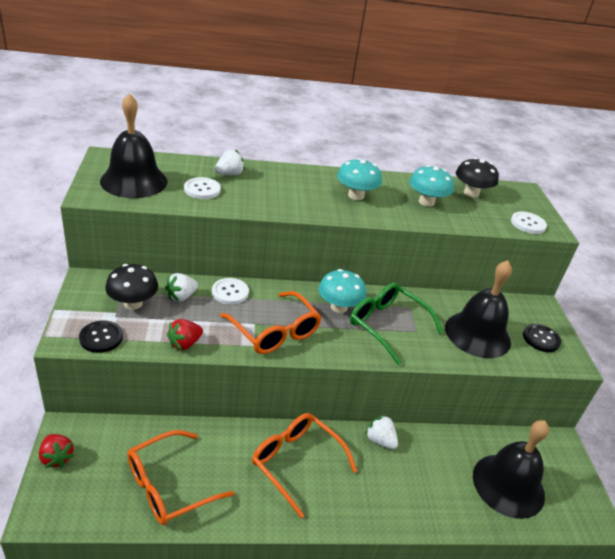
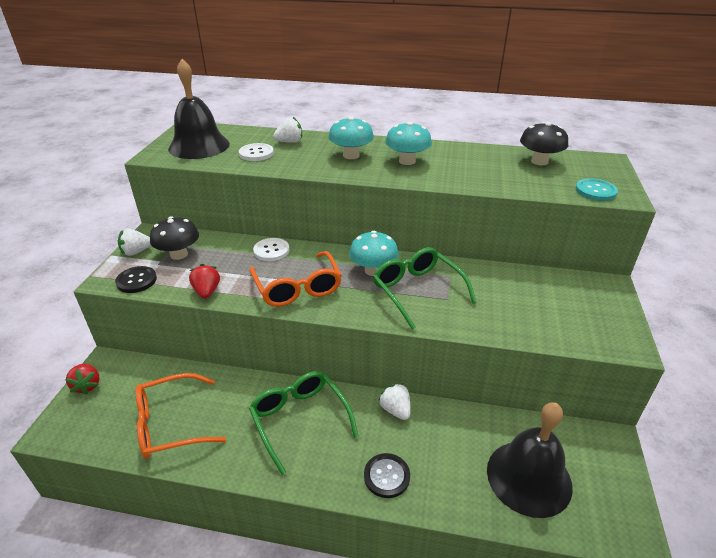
camera: 20 degrees right, 0 degrees up
(181, 296) = (224, 251): white strawberry -> white strawberry (136, 252)
(184, 344) = (207, 291): red strawberry -> red strawberry turned 105 degrees clockwise
(296, 463) = (299, 420): orange glasses -> green glasses
(426, 202) = (482, 168): turquoise mushroom -> turquoise mushroom (351, 155)
(477, 334) = (518, 307): black bell -> none
(528, 224) = (595, 191): white button -> turquoise button
(541, 339) = (595, 318): black button -> black button (386, 476)

